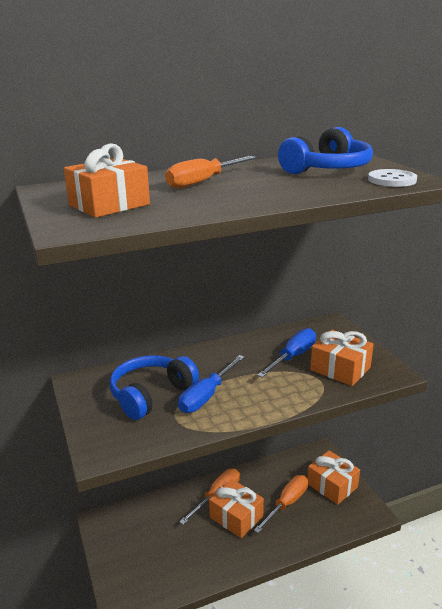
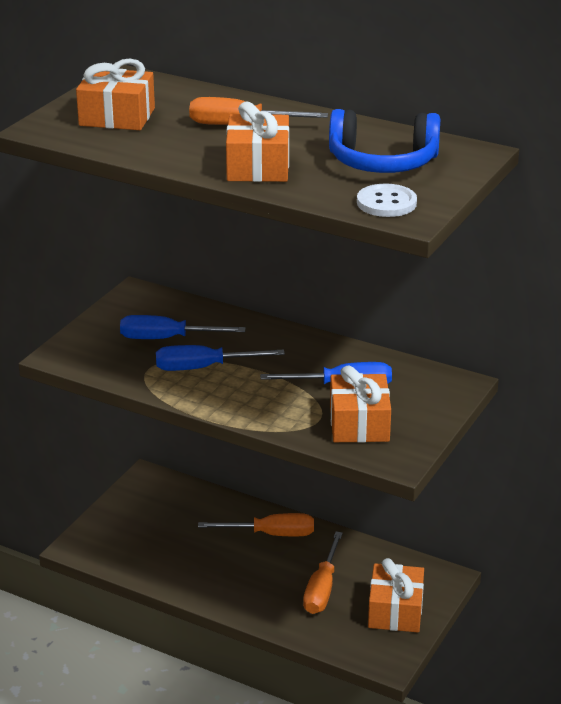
camera: 50 degrees right, 5 degrees up
(151, 394) = (167, 339): blue headphones -> blue screwdriver
(236, 517) = (259, 562): orange gift -> orange gift (258, 166)
(287, 503) = (322, 589): orange screwdriver -> orange screwdriver turned 105 degrees clockwise

